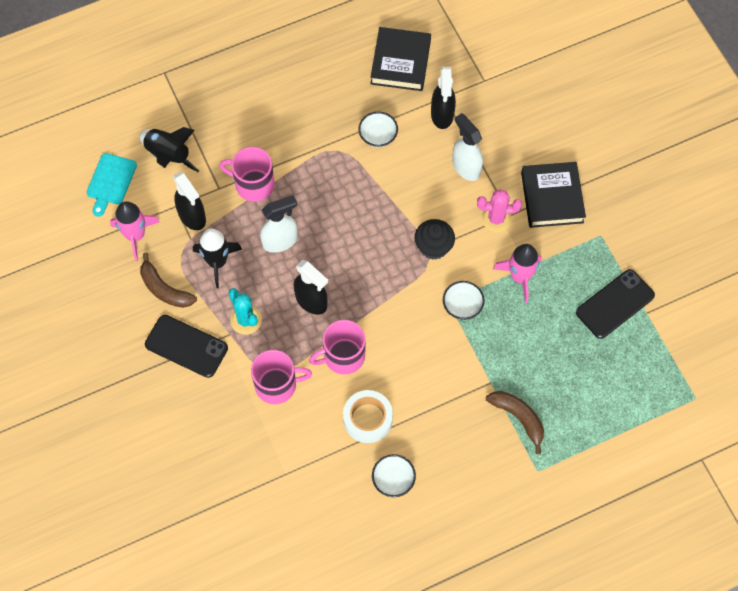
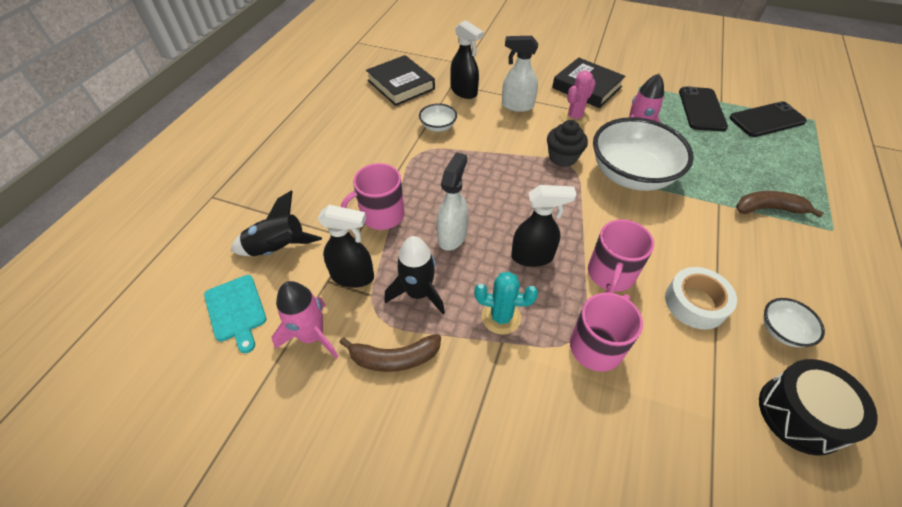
camera: 45 degrees left, 15 degrees down
(186, 346) = (477, 391): black phone -> black phone (766, 120)
(333, 516) = (800, 414): none -> black drum
(462, 306) = (631, 175): white bowl -> white bowl, size x2.23

